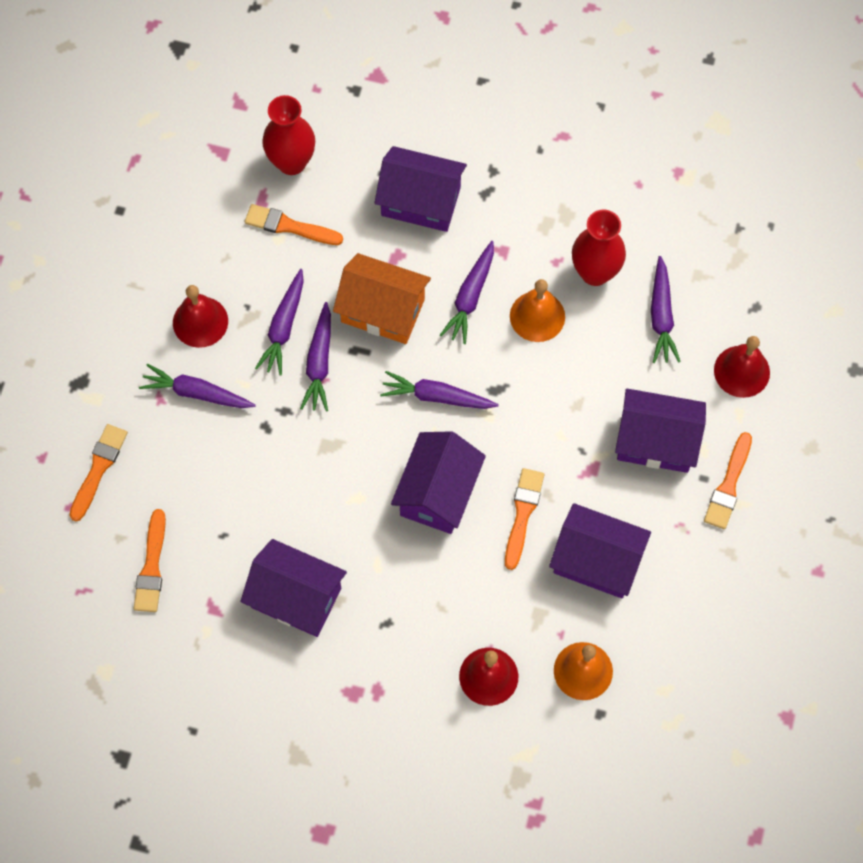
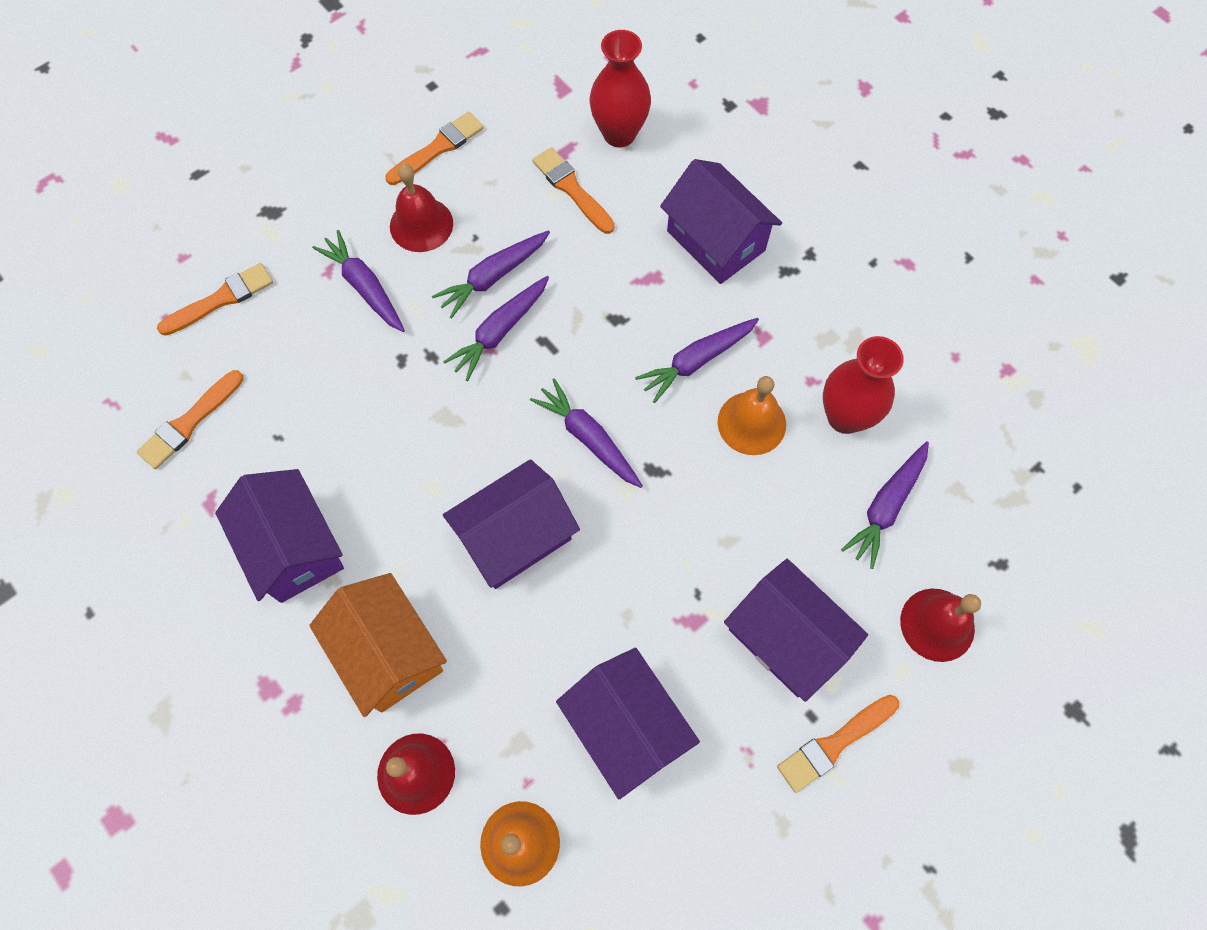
camera: 35 degrees right, 0 degrees up
(383, 310) = (599, 320): orange house -> orange house (388, 652)
(522, 514) = (585, 619): orange brush -> orange brush (438, 148)

